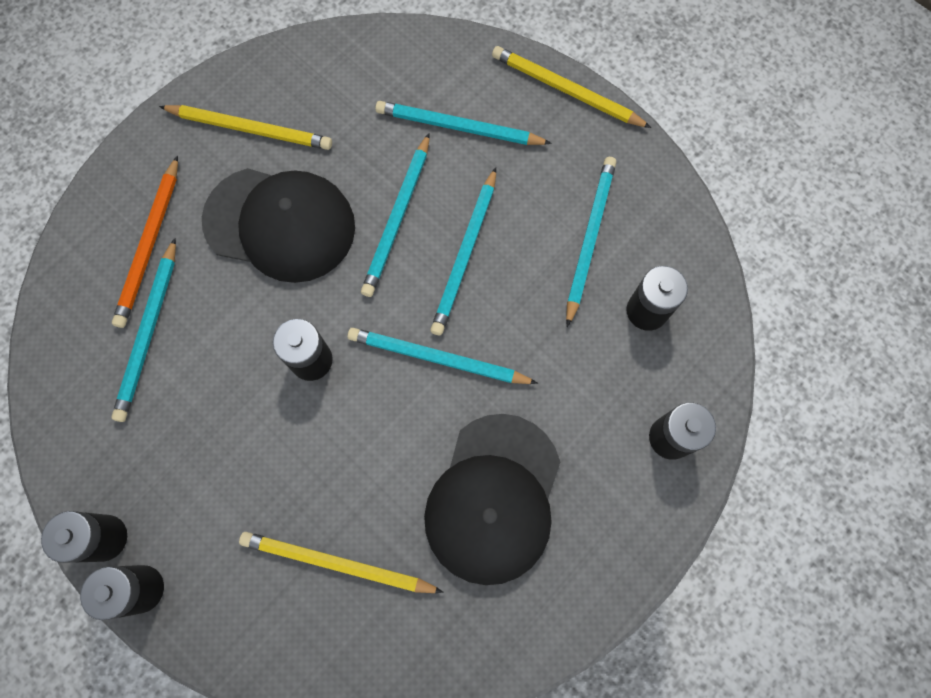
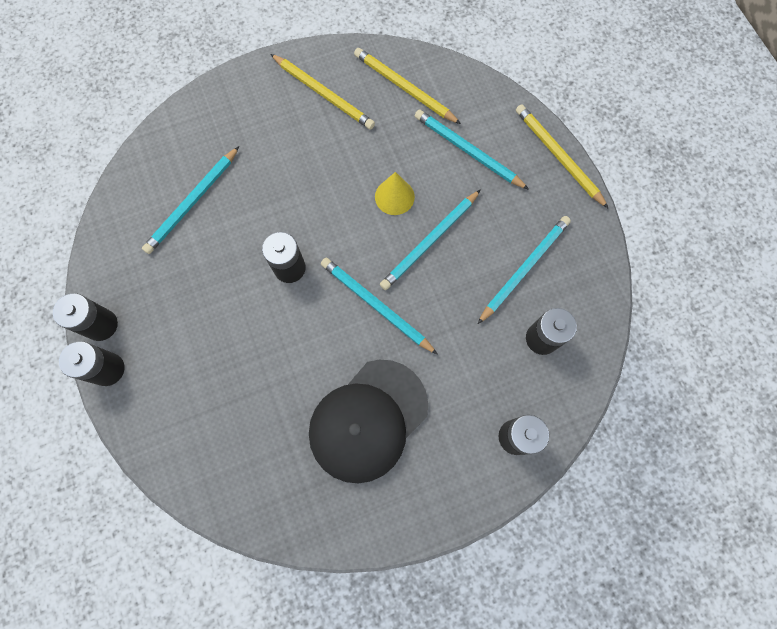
camera: 25 degrees right, 0 degrees up
(150, 245) = (221, 144): orange pencil -> none
(280, 224) = (313, 166): black cap -> none
(337, 563) = (241, 413): yellow pencil -> yellow pencil (404, 88)
(397, 218) = (394, 196): turquoise pencil -> yellow cone

